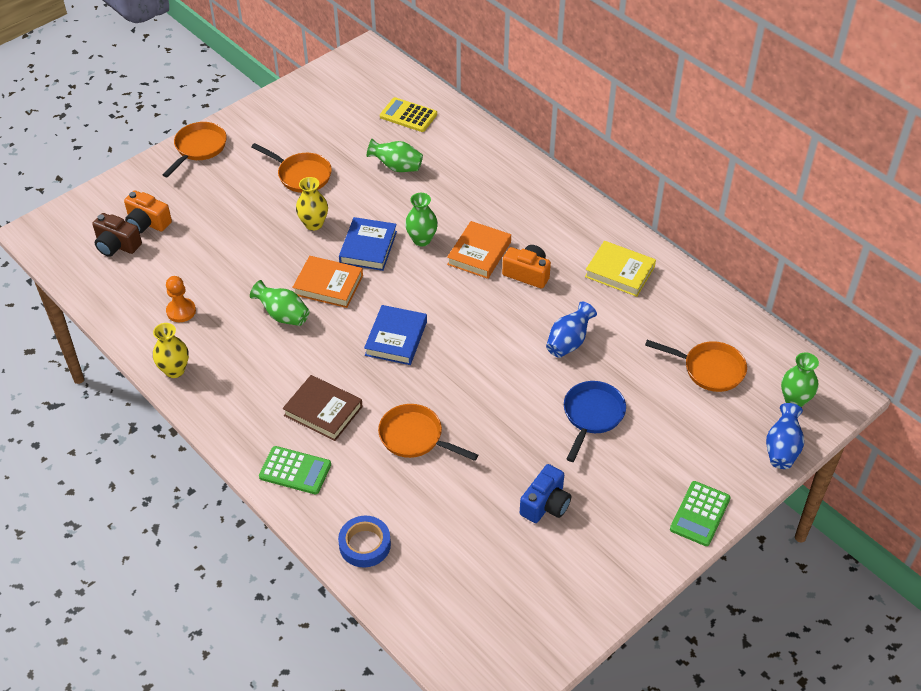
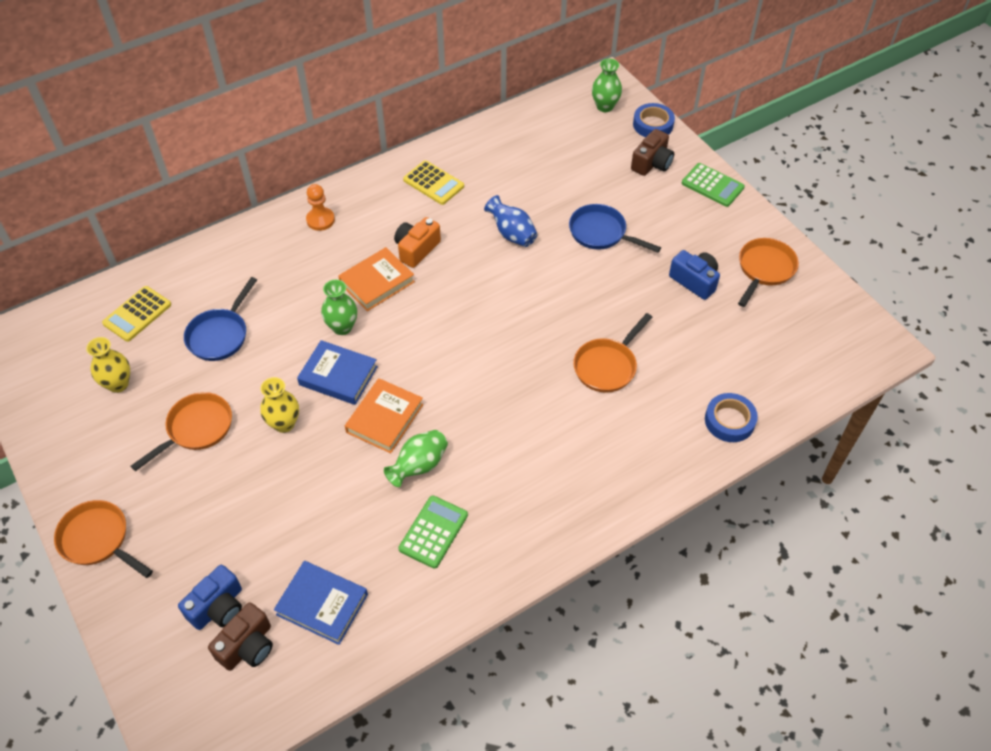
camera: 80 degrees left, 5 degrees up
(147, 223) = (218, 607): orange camera -> blue camera
(174, 370) = (477, 582): yellow vase -> yellow vase (118, 384)
(181, 311) = (385, 572): orange pawn -> orange pawn (320, 220)
(295, 471) = (636, 471): green calculator -> green calculator (433, 532)
(323, 411) = (562, 440): brown book -> none
(396, 338) = (477, 366): blue book -> blue book (322, 604)
(397, 167) = (220, 335): green vase -> blue pan
(479, 253) = (377, 282): orange book -> orange book turned 75 degrees counterclockwise
(619, 272) = (433, 183): yellow book -> yellow calculator
(709, 369) = (563, 148): orange pan -> orange pan (764, 269)
(716, 452) = (652, 163): none -> brown camera
(782, 448) = (653, 125): blue vase -> blue tape

